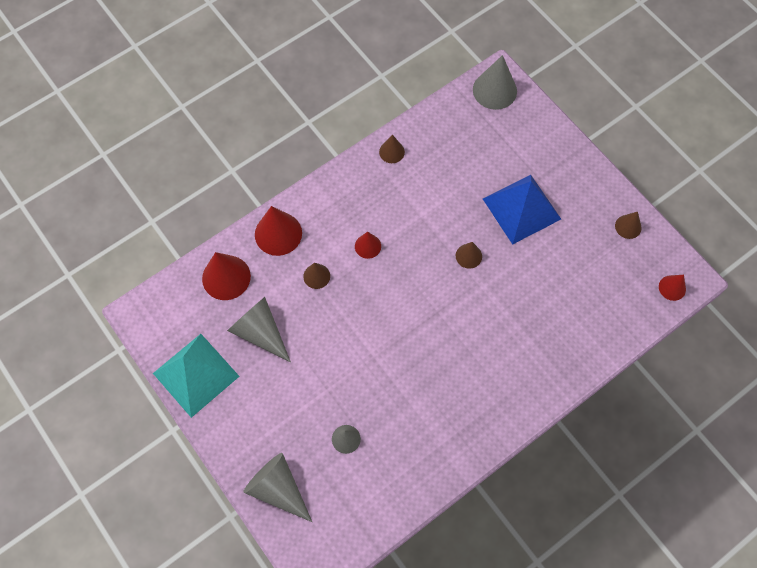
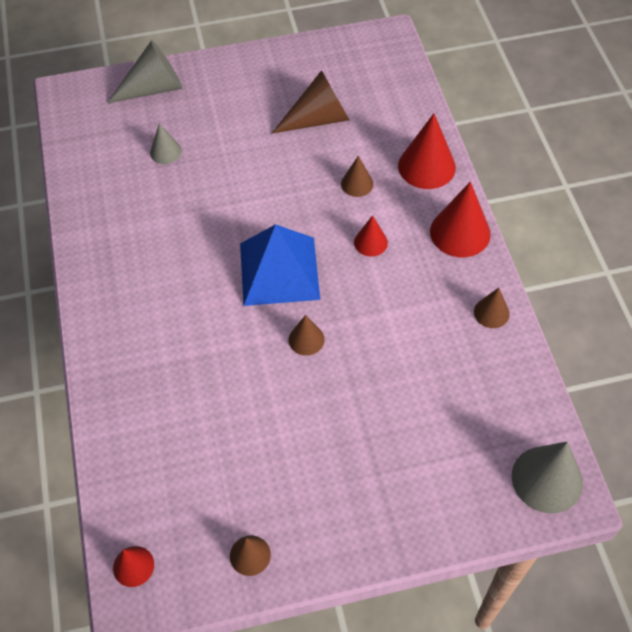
camera: 115 degrees right, 10 degrees down
(196, 374) = (301, 61): turquoise pyramid -> none
(226, 277) = (395, 109): red cone -> red cone (460, 232)
(259, 332) = (318, 119): grey cone -> brown cone
(521, 209) = (342, 428): blue pyramid -> blue pyramid (279, 271)

